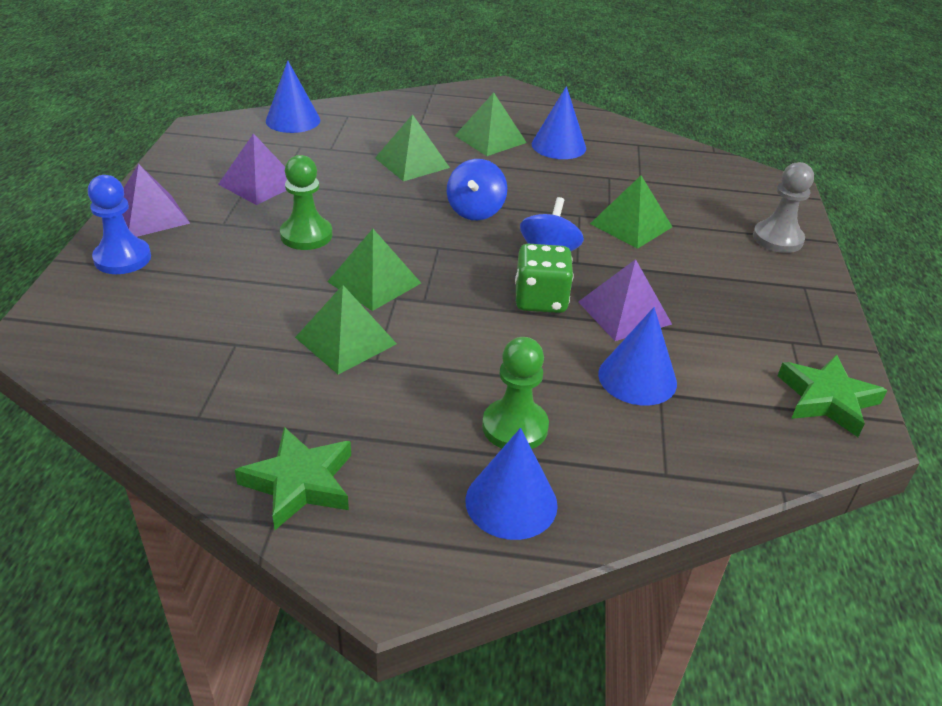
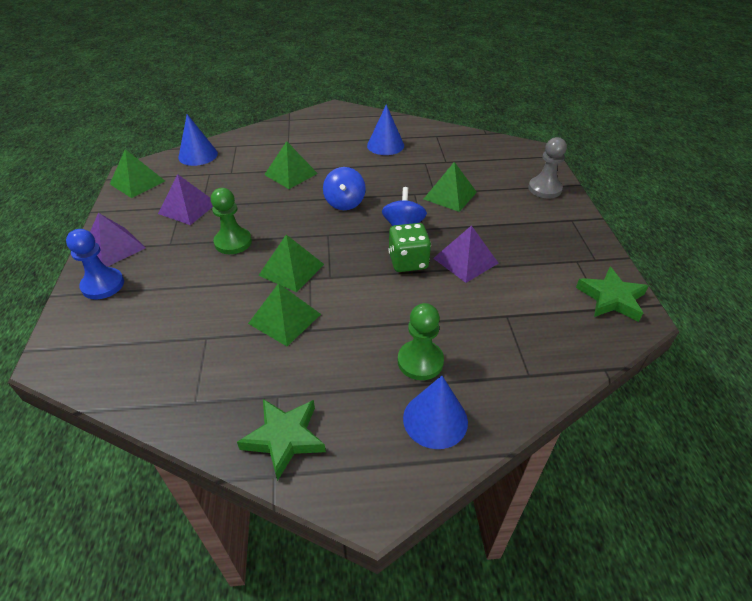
camera: 10 degrees left, 5 degrees up
(490, 139) = (338, 147): green pyramid -> green pyramid (137, 182)
(637, 378) = (489, 307): blue cone -> none

